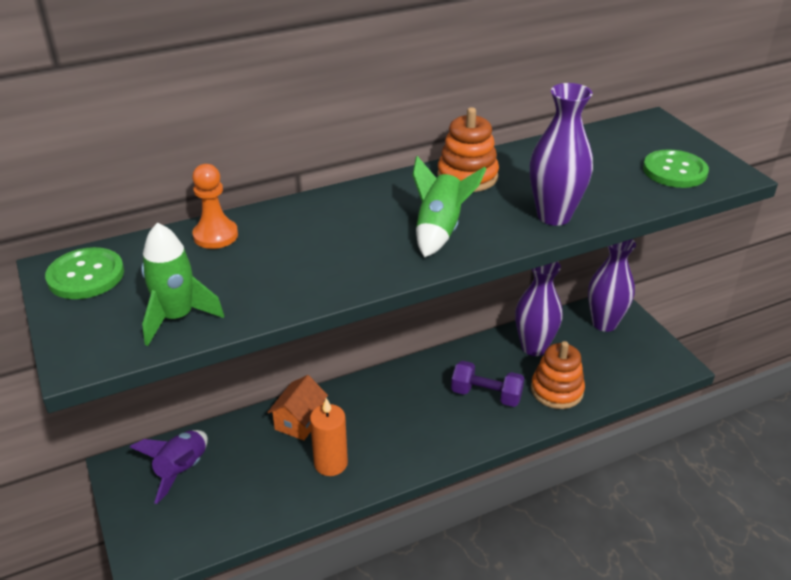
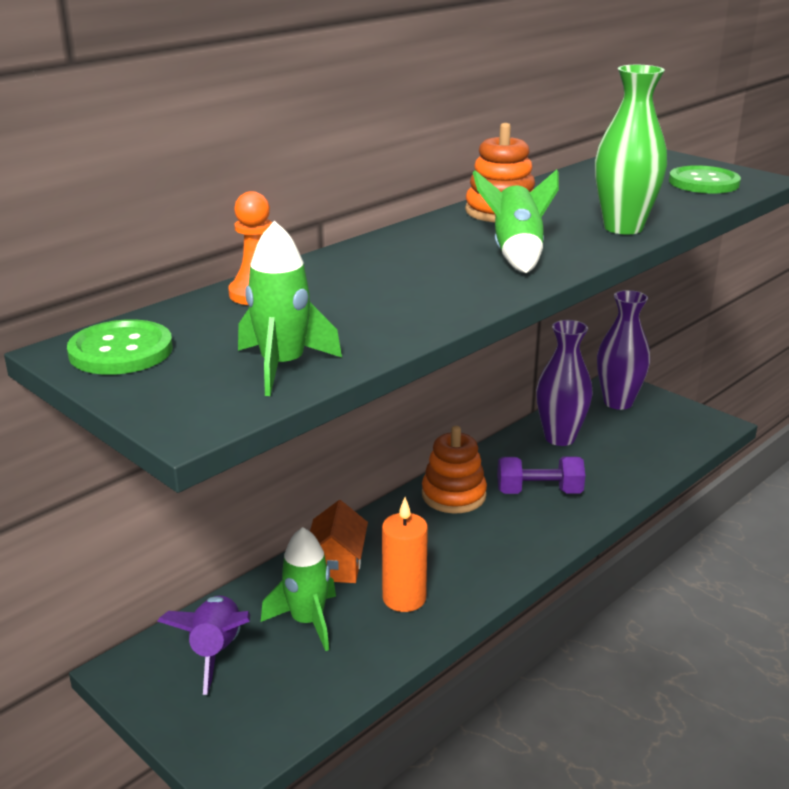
camera: 20 degrees left, 10 degrees down
(254, 463) = (307, 621): none -> green rocket
(554, 216) = (623, 228): purple vase -> green vase
(557, 390) = (611, 471): orange stacking toy -> orange stacking toy (453, 495)

